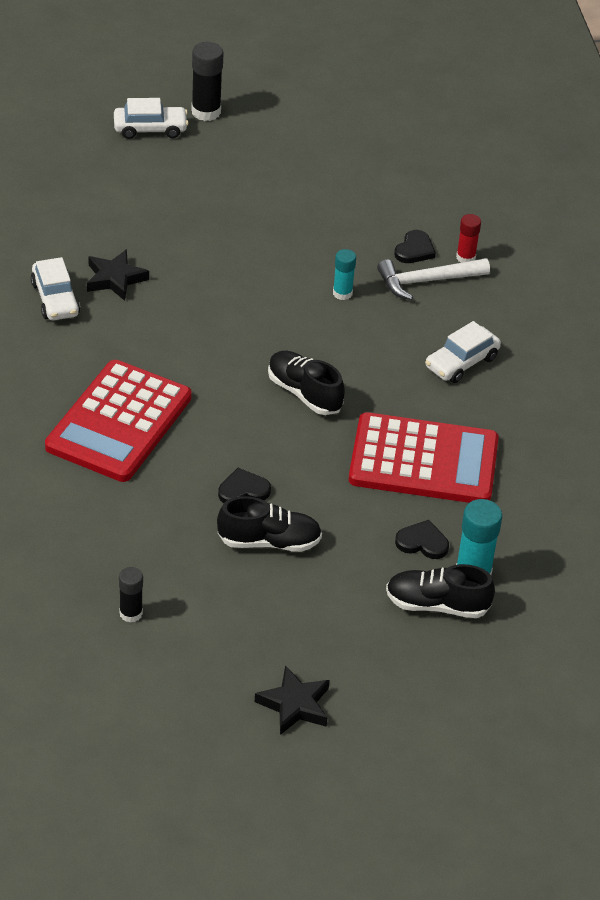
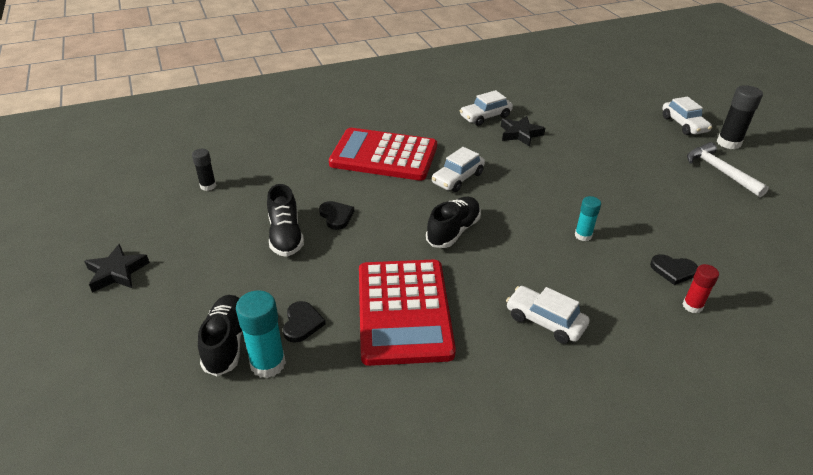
camera: 80 degrees right, 5 degrees down
(199, 364) = (458, 178): none -> white car
(427, 281) = (638, 284): white hammer -> white hammer (720, 171)

